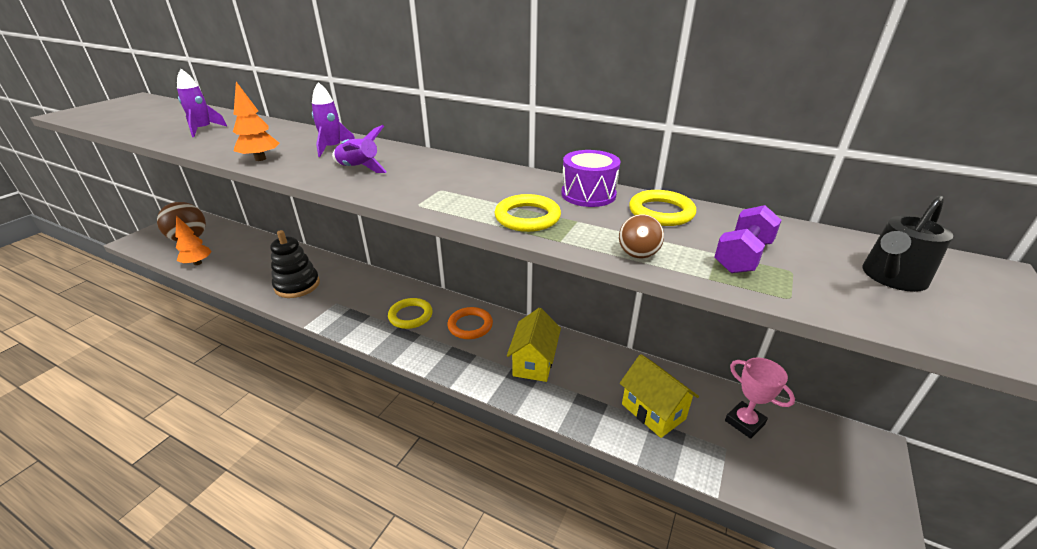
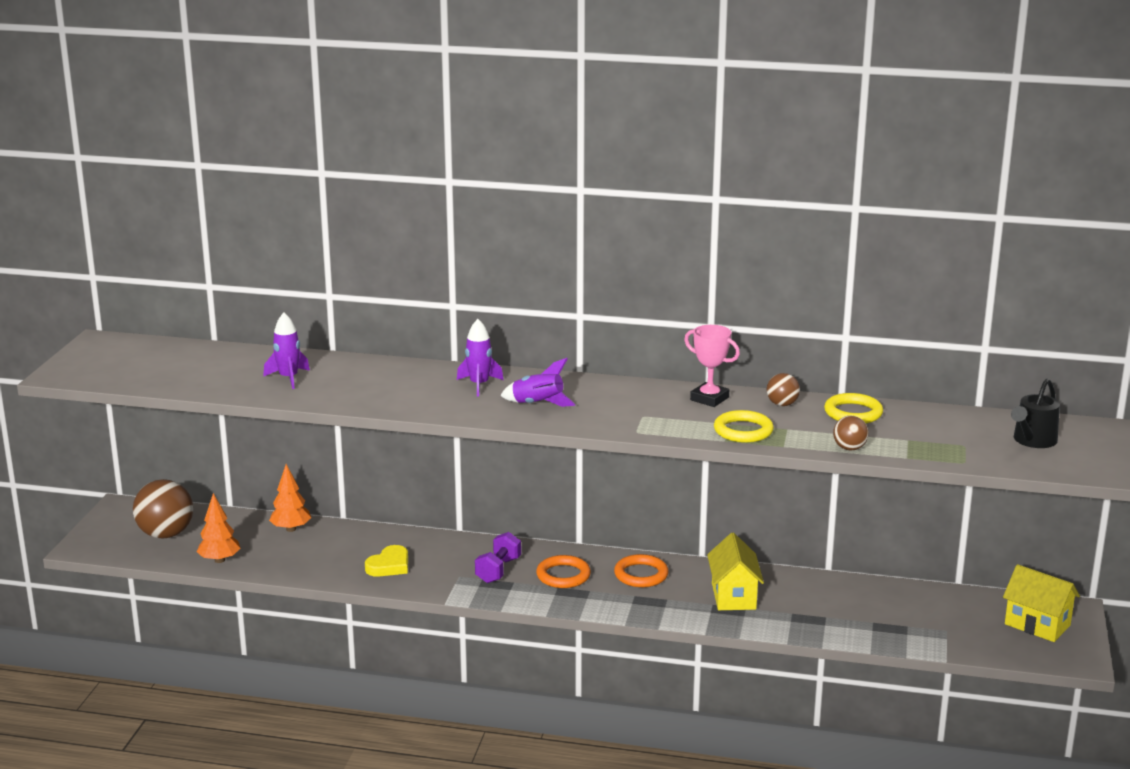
camera: 15 degrees left, 10 degrees down
(260, 159) = (418, 406): orange tree -> orange tree (291, 529)
(297, 285) = (389, 565): black stacking toy -> yellow heart
(410, 316) = (563, 575): yellow ring -> orange ring
(588, 194) = (782, 404): purple drum -> brown ball
(653, 411) = (872, 615): yellow house -> yellow house (1037, 625)
(742, 256) = (927, 440): purple dumbbell -> purple dumbbell (498, 570)
(744, 422) = (959, 610): pink trophy -> pink trophy (709, 399)

